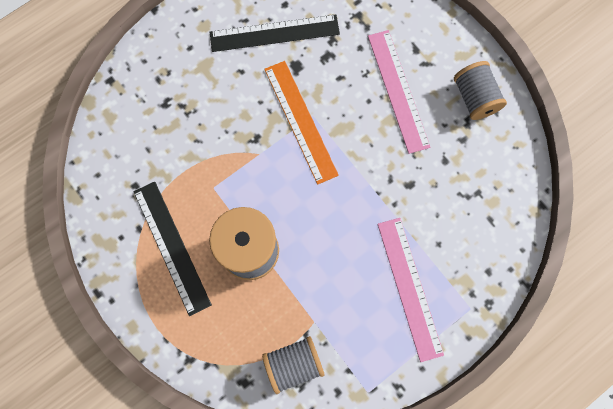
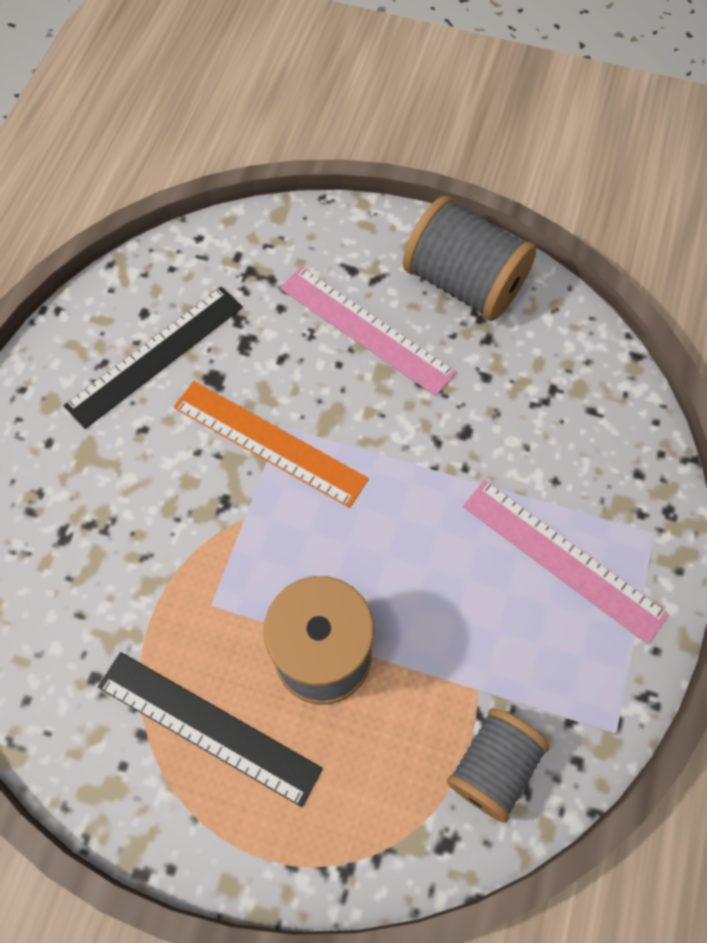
camera: 35 degrees left, 10 degrees down
(474, 98) = (464, 283): grey spool -> grey spool, size x1.53

